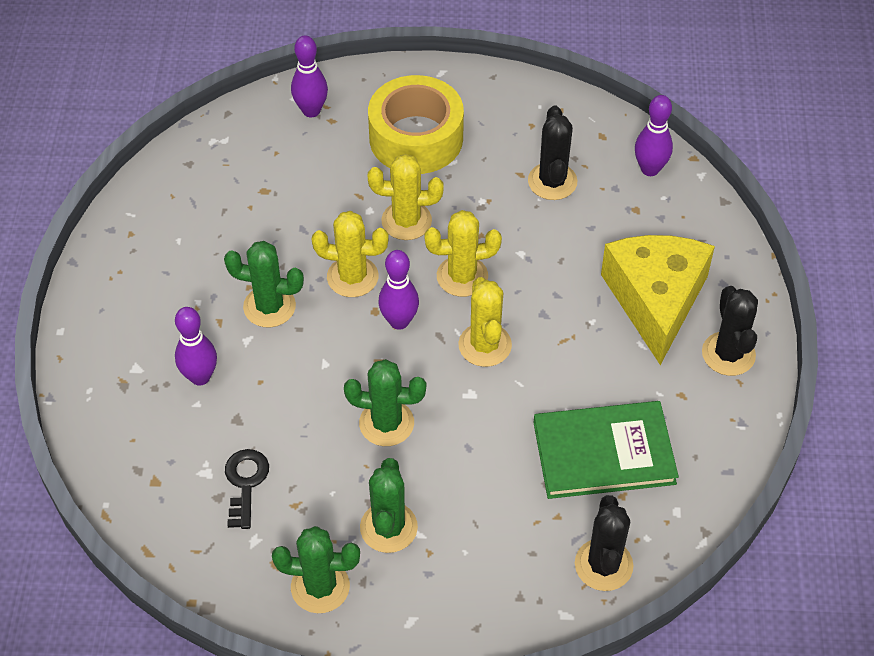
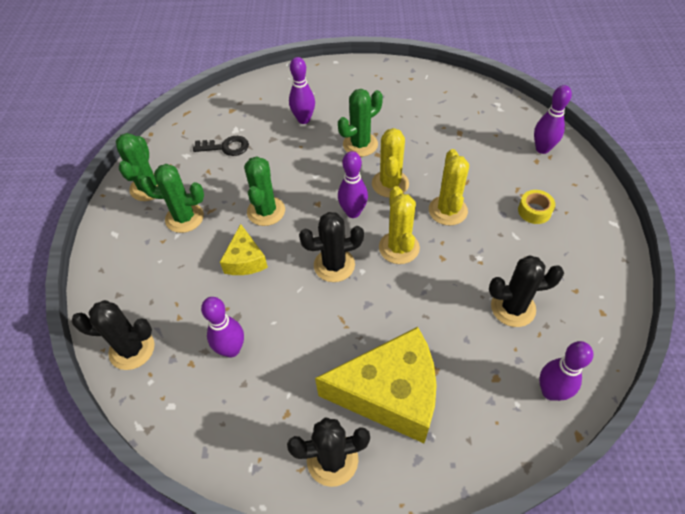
camera: 90 degrees right, 0 degrees up
(269, 306) = (360, 144): green cactus -> green cactus turned 45 degrees clockwise
(416, 138) = (534, 211): yellow tape -> yellow tape, size x0.43
(471, 445) = (245, 260): none -> yellow cheese
(485, 345) = (334, 265): yellow cactus -> black cactus
(604, 453) = (231, 349): green book -> purple bowling pin

